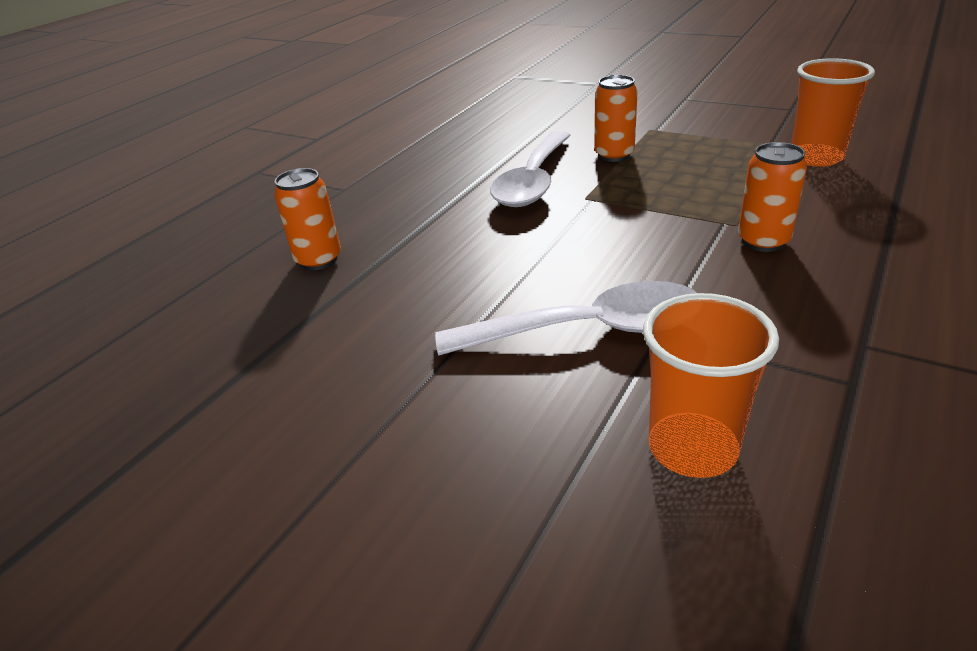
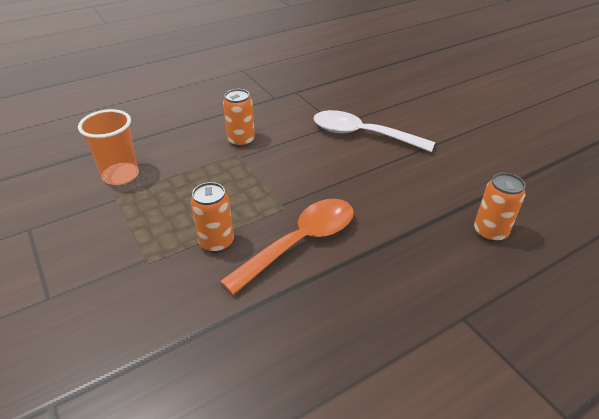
camera: 155 degrees left, 5 degrees up
(533, 181) = (300, 242): white spoon -> orange spoon
(692, 448) = (364, 95): orange cup -> none

